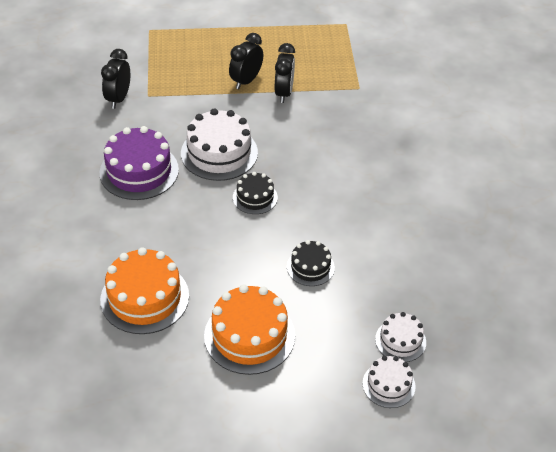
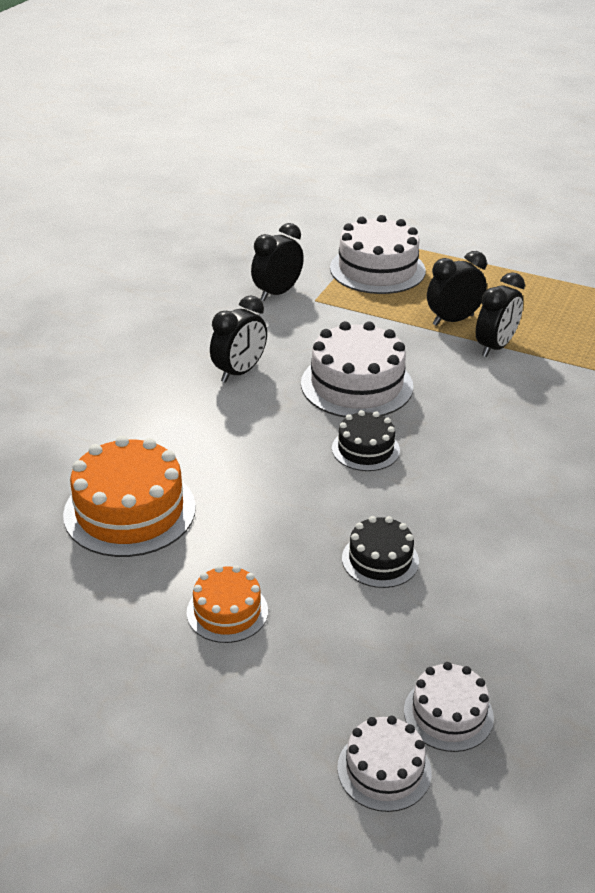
camera: 30 degrees right, 10 degrees down
(139, 171) = (239, 372): purple cake -> black clock
(172, 55) = (377, 269): none -> white cake
(249, 336) = (227, 611): orange cake -> orange cake, size x0.56

